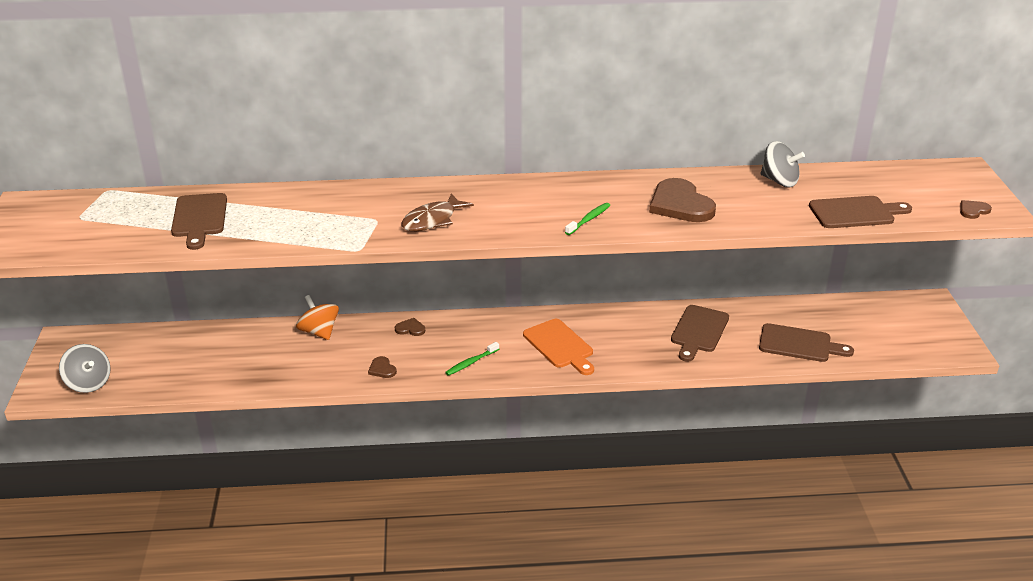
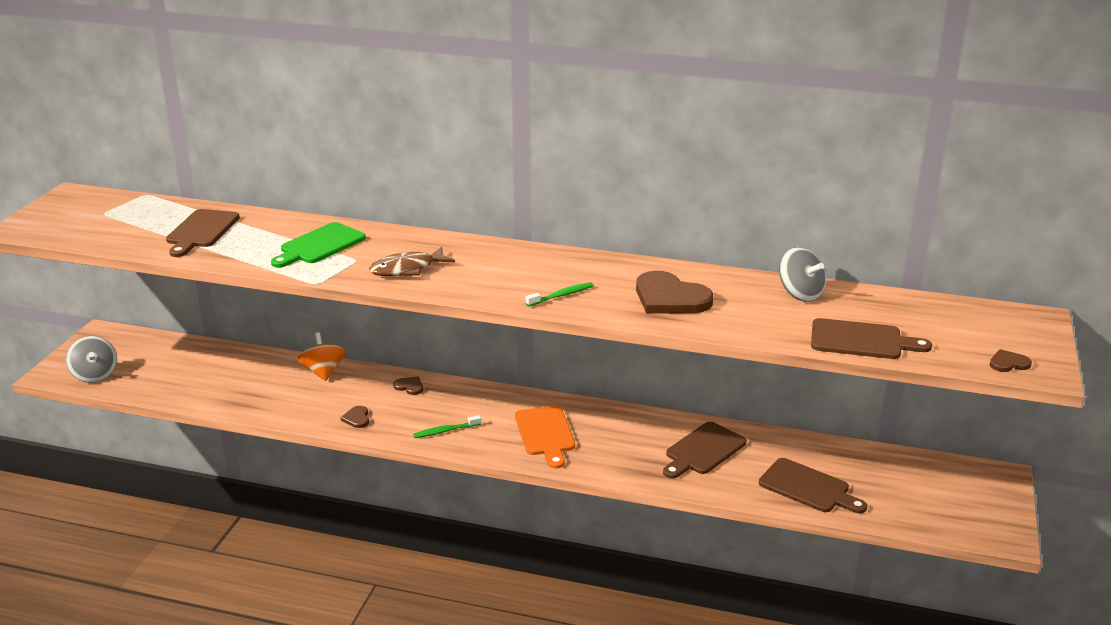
camera: 20 degrees right, 5 degrees down
(330, 212) = (320, 245): none -> green cutting board
(680, 204) = (670, 298): brown heart -> brown heart turned 45 degrees counterclockwise

